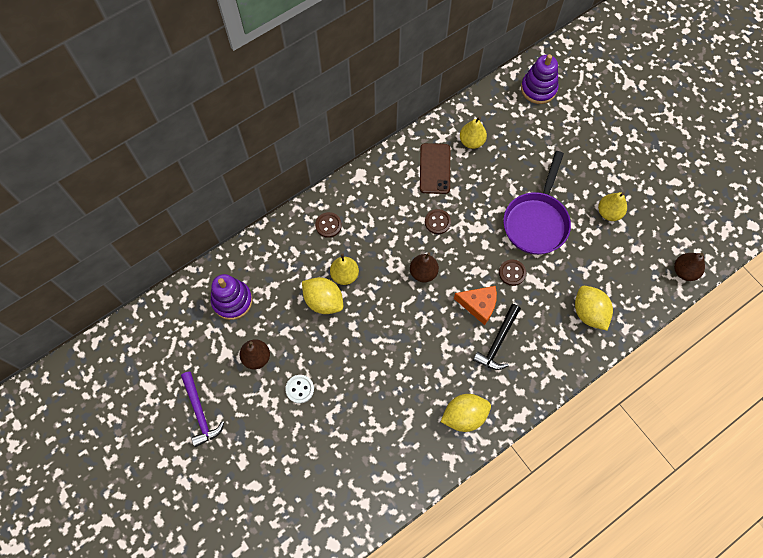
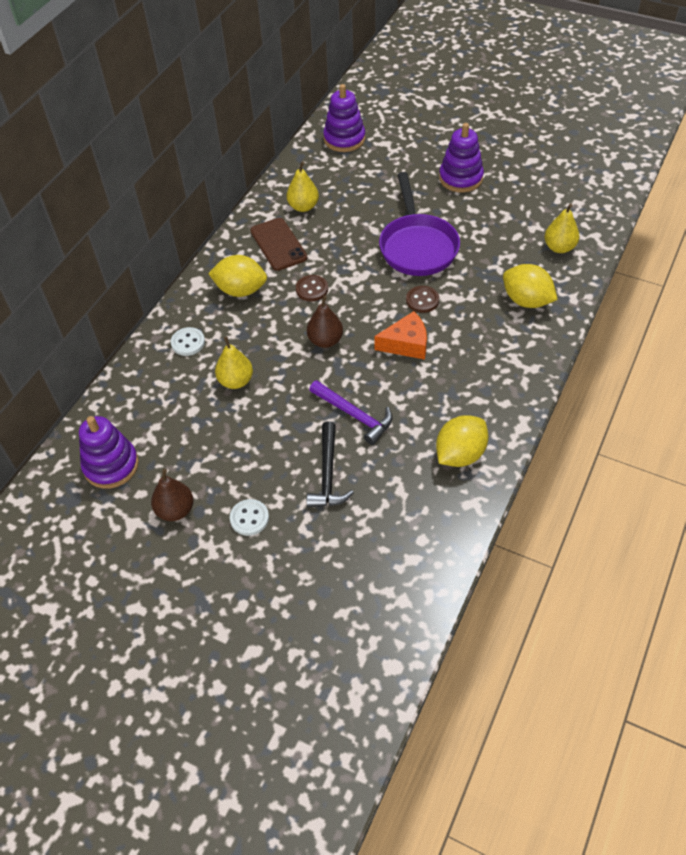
camera: 25 degrees left, 15 degrees down
(200, 413) = (134, 604): purple hammer -> purple hammer (354, 415)
(323, 301) = (226, 416): yellow lemon -> yellow lemon (241, 290)
(328, 225) = (188, 342): brown button -> white button
(498, 342) = (449, 368): black hammer -> black hammer (328, 474)
(607, 172) = (460, 178): none -> purple stacking toy
(609, 212) = (485, 209): yellow pear -> yellow pear (559, 247)
(684, 271) = (594, 227): brown pear -> none

